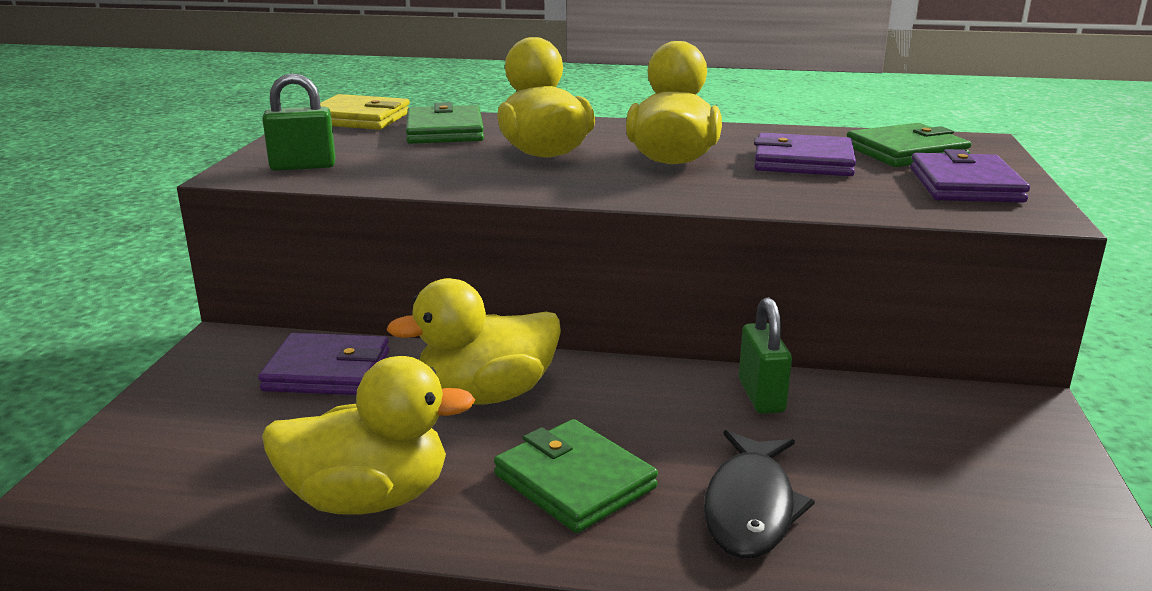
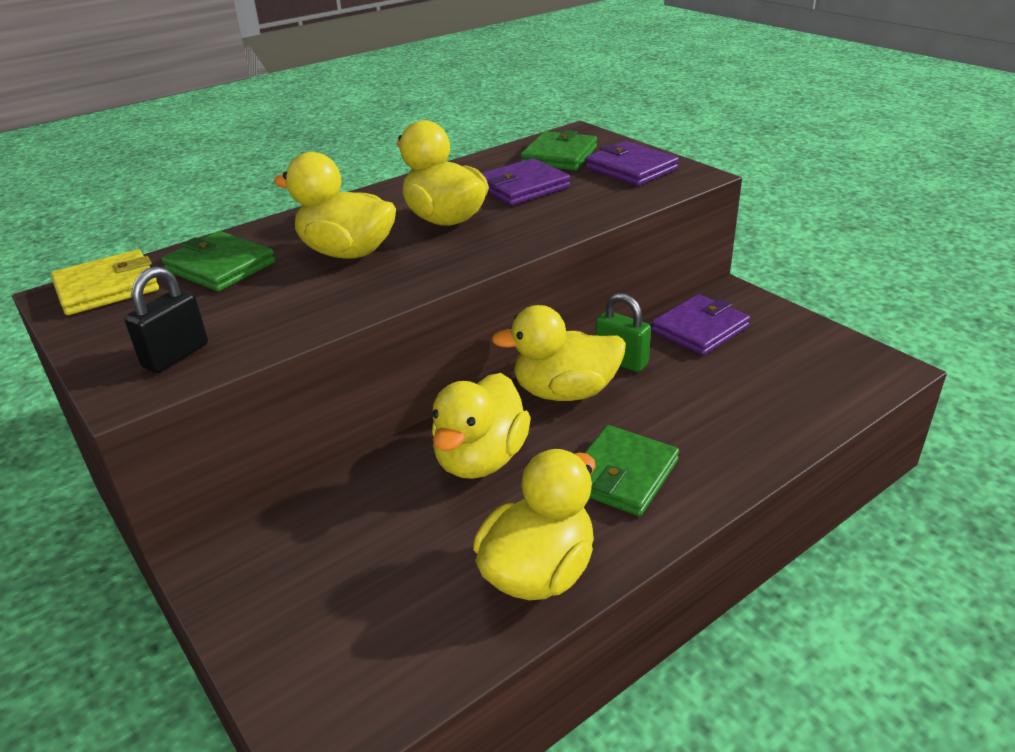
camera: 45 degrees left, 10 degrees up
(303, 166) = (176, 356): green padlock -> black padlock
(327, 371) = (342, 517): purple wallet -> purple wallet (700, 329)
(574, 481) = (622, 475): green wallet -> green wallet turned 60 degrees counterclockwise
(654, 389) = (565, 392): none -> yellow duck
(750, 507) = (717, 427): black fish -> none

